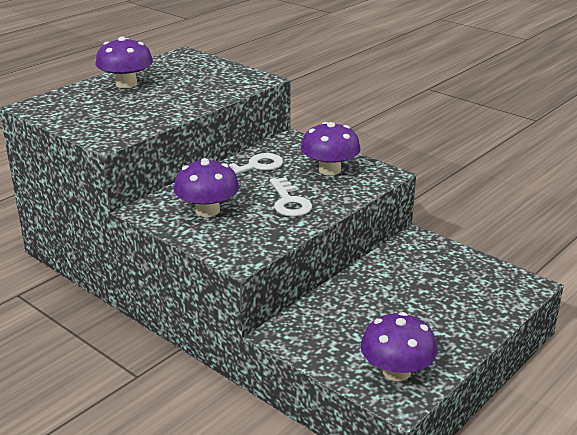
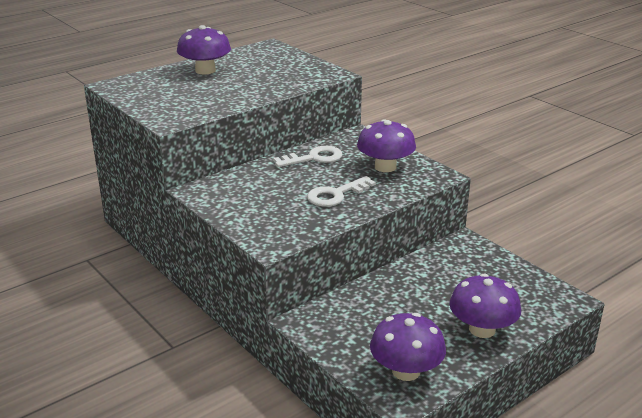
camera: 10 degrees right, 0 degrees up
(207, 211) = (255, 196): purple mushroom -> purple mushroom (482, 329)
(289, 202) = (336, 195): white key -> white key turned 60 degrees clockwise

